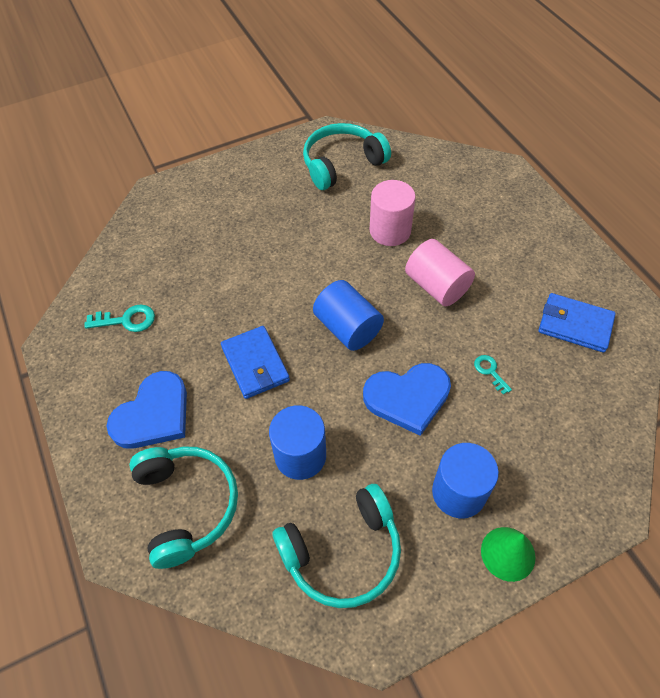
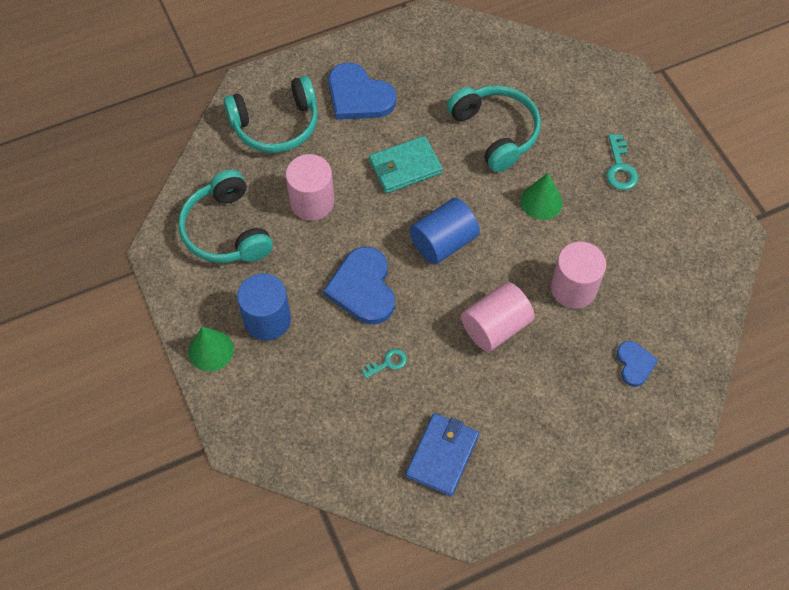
camera: 90 degrees right, 5 degrees up
(127, 320) = (456, 67): turquoise key -> turquoise key (620, 168)
(255, 364) = (405, 167): blue wallet -> turquoise wallet
(299, 252) = (541, 201): none -> green cone
(300, 455) = (312, 202): blue cylinder -> pink cylinder
(341, 164) = (678, 245): turquoise headphones -> turquoise headphones (496, 132)
(457, 194) = (634, 364): none -> blue heart

